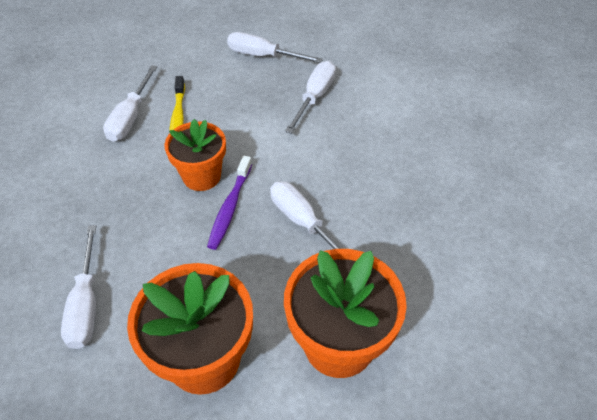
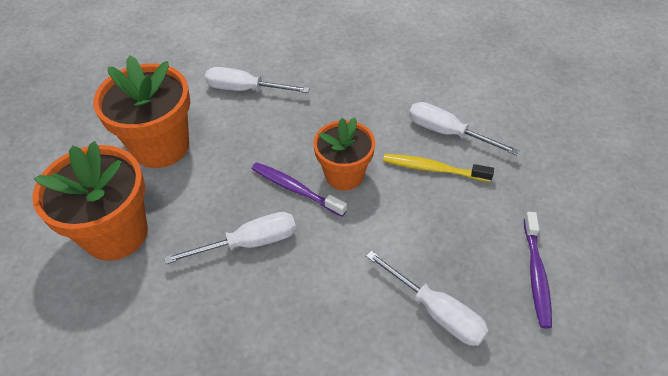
camera: 110 degrees right, 0 degrees up
(263, 56) = (536, 274): white screwdriver -> purple toothbrush

